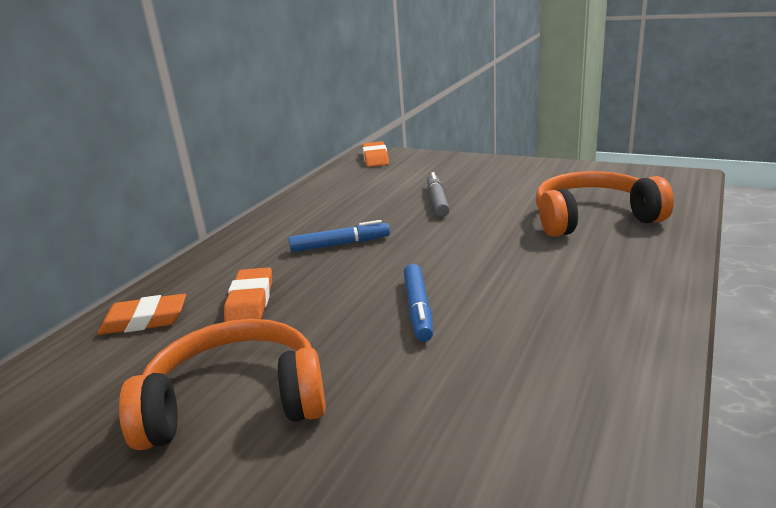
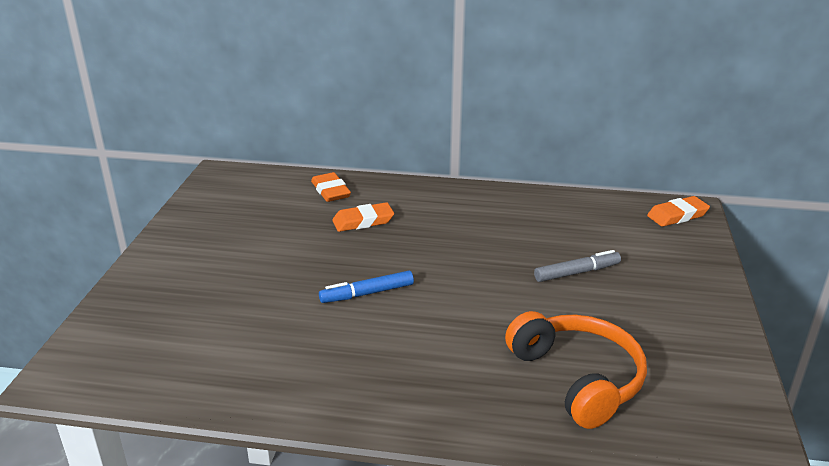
camera: 70 degrees right, 5 degrees up
(235, 402) = (253, 246): orange headphones -> none
(340, 244) = (461, 238): blue marker -> none

